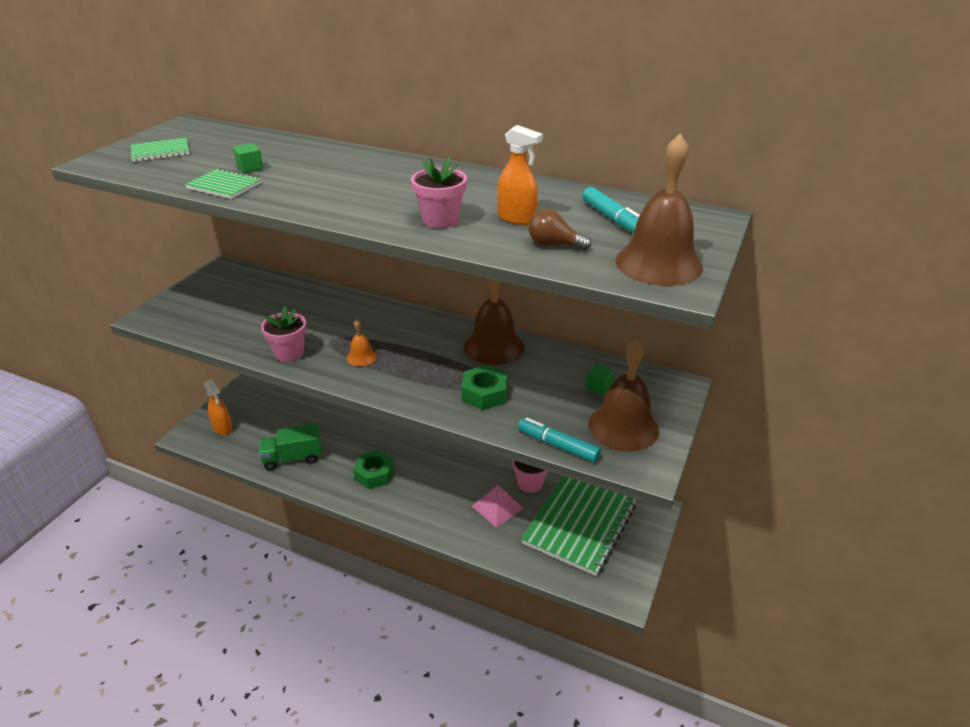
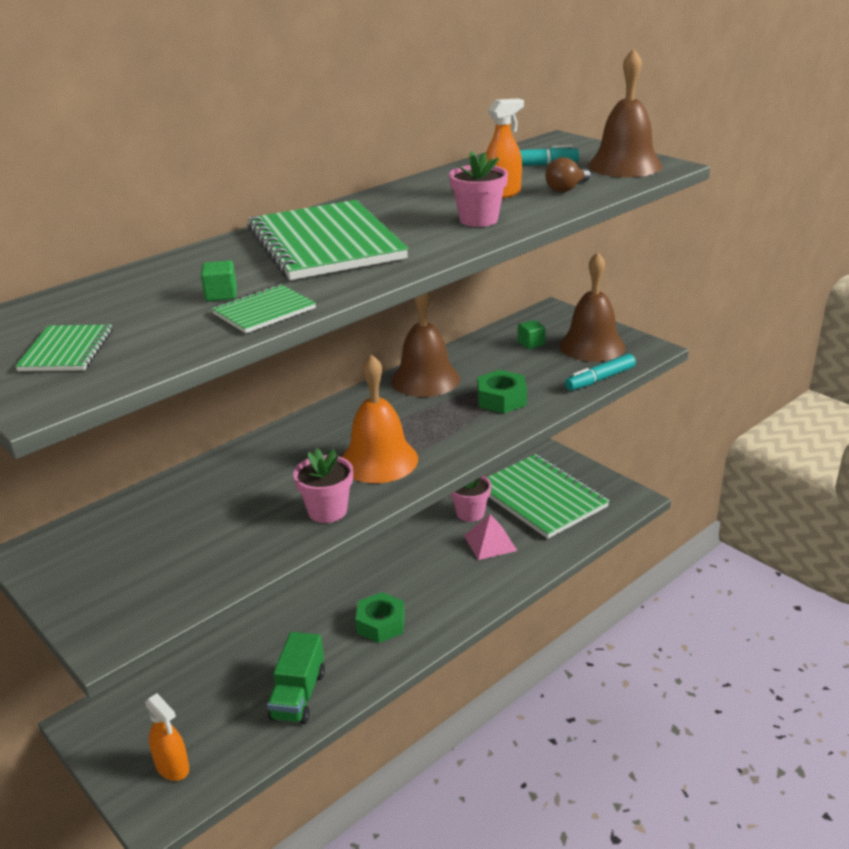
camera: 65 degrees left, 5 degrees down
(222, 428) = (172, 767): orange spray bottle -> orange spray bottle turned 60 degrees clockwise
(356, 177) = (325, 244): none -> green notebook
(361, 357) = (379, 460): orange bell -> orange bell, size x2.07

